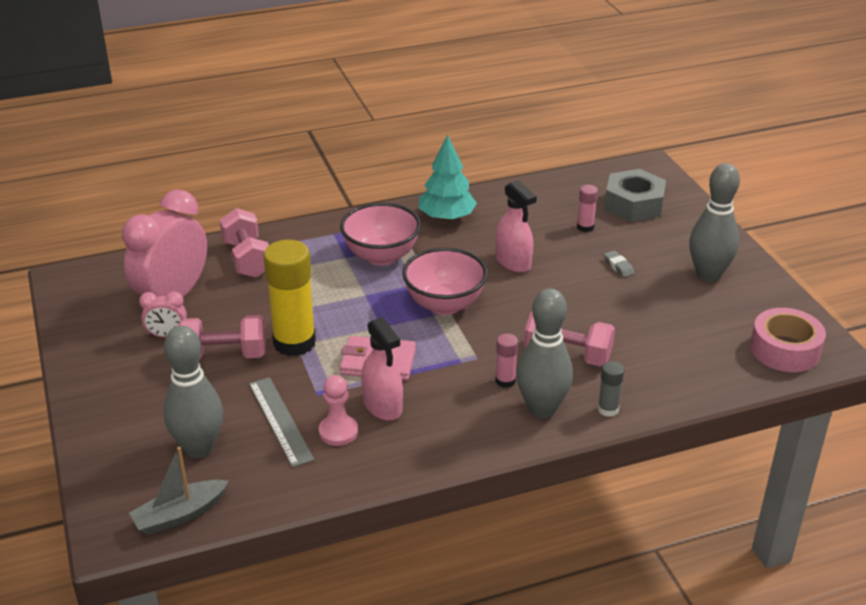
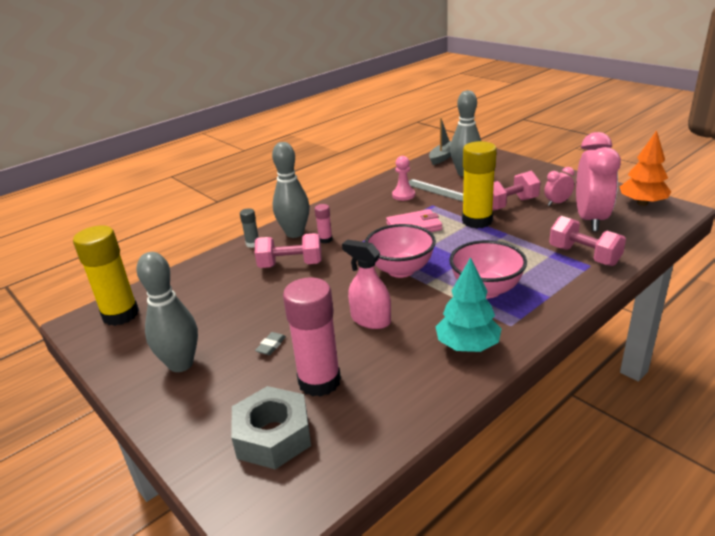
camera: 160 degrees right, 5 degrees down
(82, 299) = (642, 203): none -> orange tree
(383, 406) = (390, 210): pink spray bottle -> none
(585, 227) = (319, 381): pink glue stick -> pink glue stick, size x2.17
(618, 266) = (271, 346): grey eraser -> grey eraser turned 75 degrees clockwise
(785, 350) = (120, 315): pink tape -> yellow glue stick

